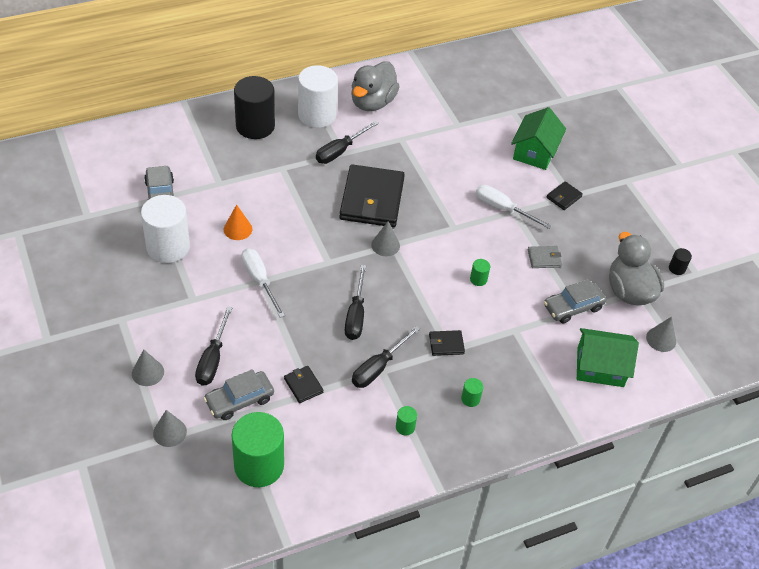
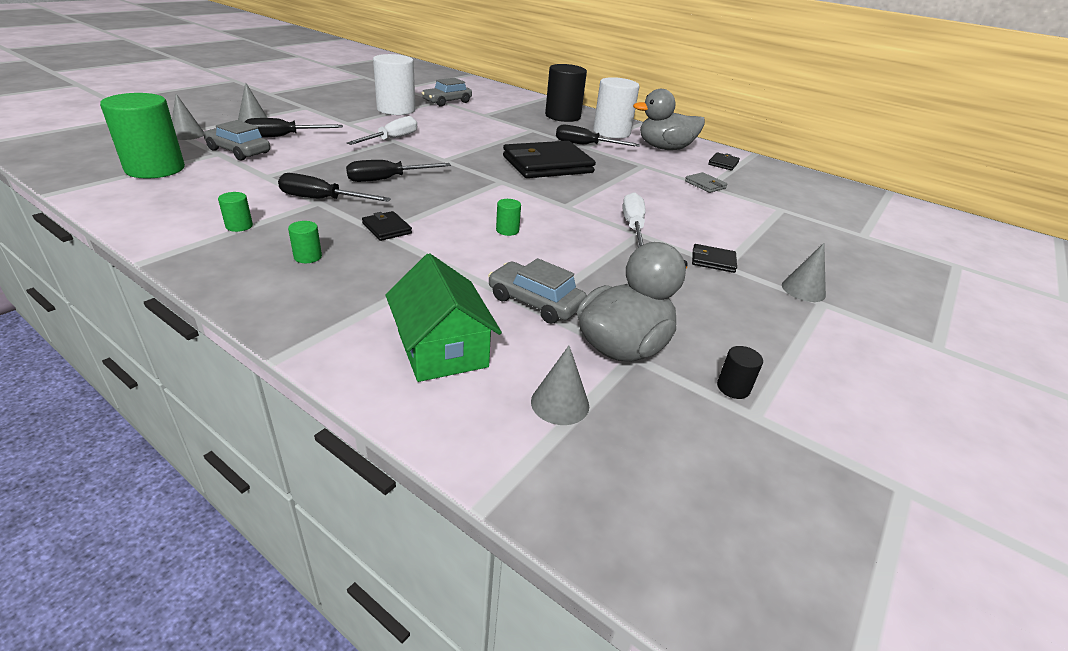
camera: 60 degrees right, 15 degrees down
(238, 229) = (442, 125): orange cone -> none
(303, 385) = (273, 171): black wallet -> black wallet (723, 163)
(385, 245) = (496, 178): grey cone -> grey cone (803, 290)
(535, 152) = (749, 230): green house -> none
(544, 258) = (593, 265): grey wallet -> grey wallet (705, 184)

